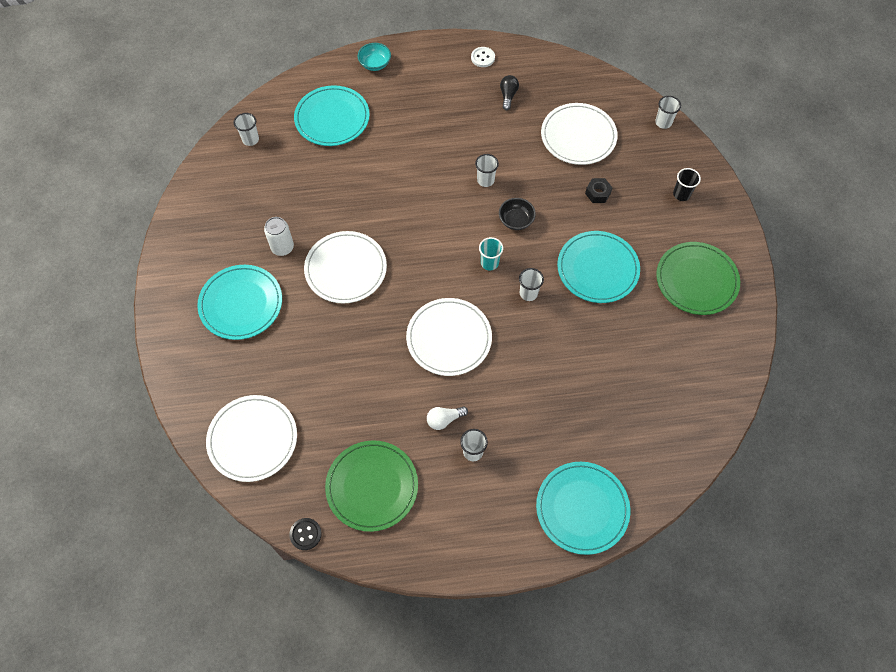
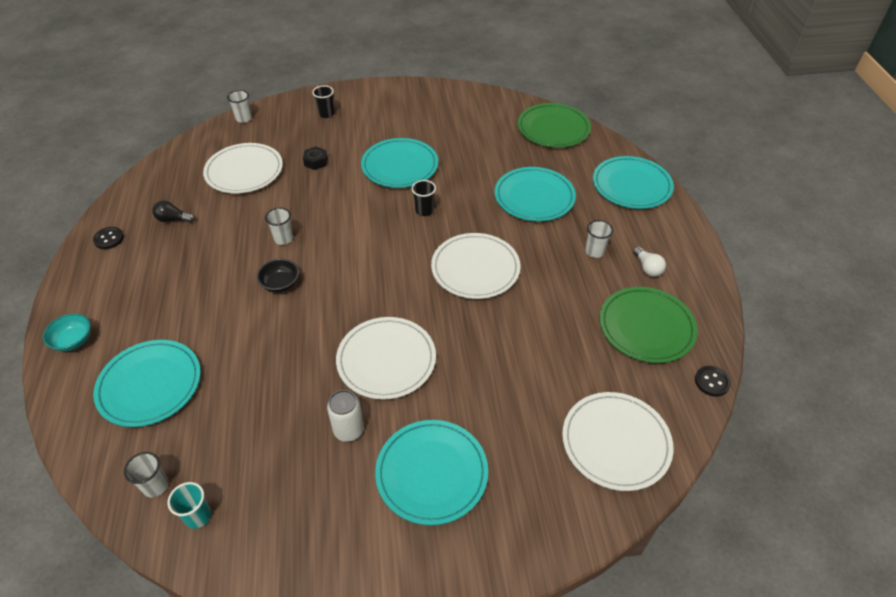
camera: 90 degrees left, 15 degrees down
(444, 419) = (565, 271): white light bulb -> white light bulb (647, 268)
(483, 58) = (109, 239): white button -> black button
(489, 263) = (388, 237): turquoise cup -> turquoise cup (198, 516)
(516, 220) = (338, 217): black bowl -> black bowl (280, 284)
(528, 293) = (424, 211): white cup -> black cup
(555, 399) = (534, 197): none -> turquoise plate
(696, 280) = (415, 112): green plate -> green plate (553, 128)

